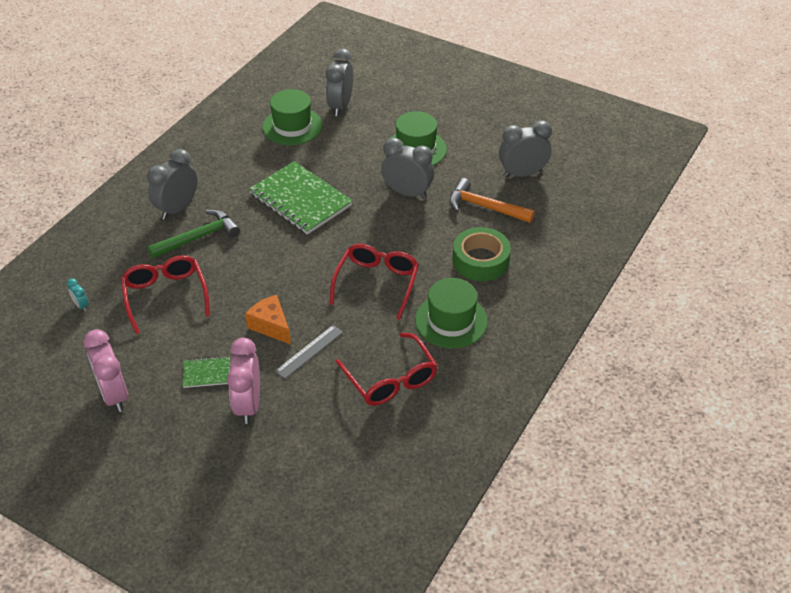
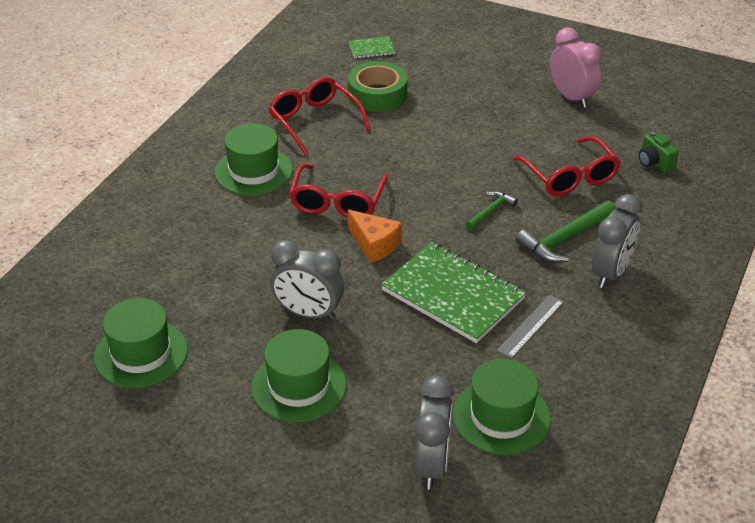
camera: 175 degrees right, 5 degrees down
(81, 305) = (654, 163): turquoise clock -> green camera
(207, 373) = (493, 116): green notebook -> green notebook (371, 49)
(248, 265) = (491, 211): none -> green hammer
(248, 404) = (445, 97): pink clock -> none
(271, 326) = (444, 156): orange cheese -> orange cheese (374, 244)
(309, 351) = (399, 138): grey ruler -> grey ruler (531, 326)
(480, 260) = (215, 232): green tape -> green tape (377, 94)
(484, 207) = (202, 300): orange hammer -> none
(522, 174) = (141, 353): grey clock -> green hat

